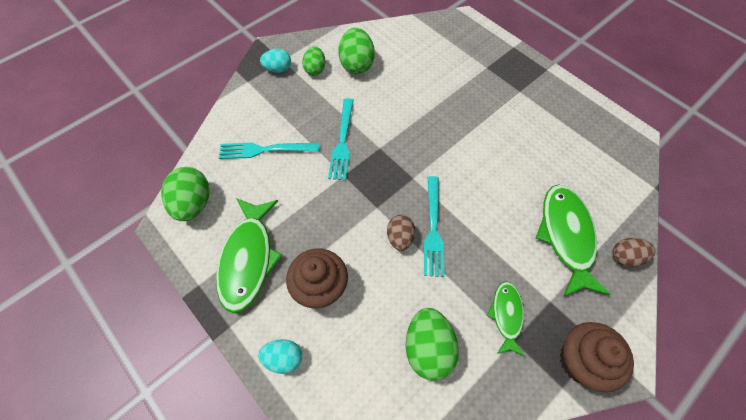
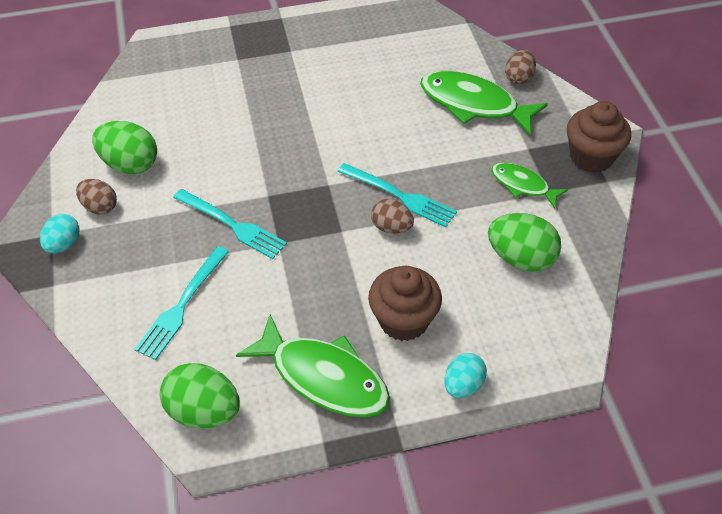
camera: 60 degrees left, 10 degrees down
(315, 69) = (100, 207): green egg -> brown egg

